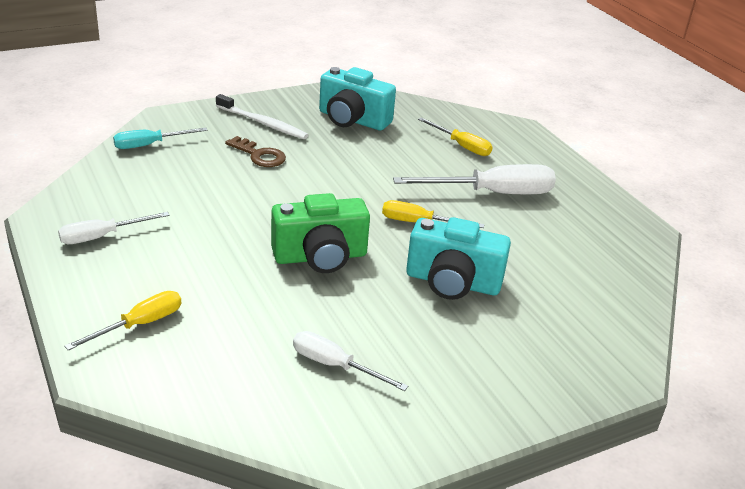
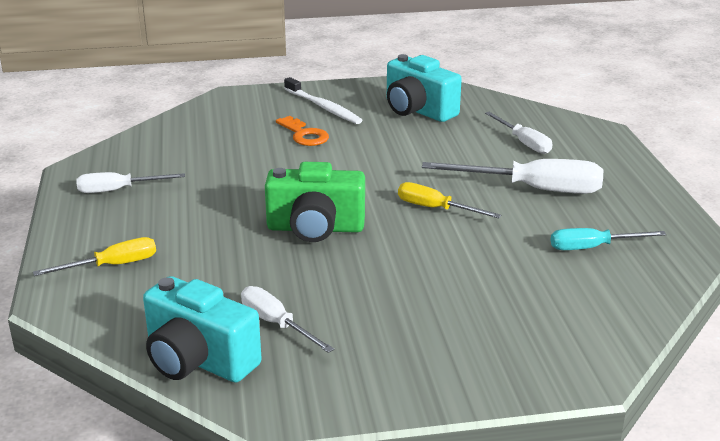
camera: 20 degrees right, 5 degrees down
(150, 145) = (204, 118): turquoise screwdriver -> turquoise screwdriver (593, 247)
(259, 155) = (304, 135): brown key -> orange key
(452, 282) = (441, 266): turquoise camera -> turquoise camera (198, 360)
(461, 146) = (523, 143): yellow screwdriver -> white screwdriver

